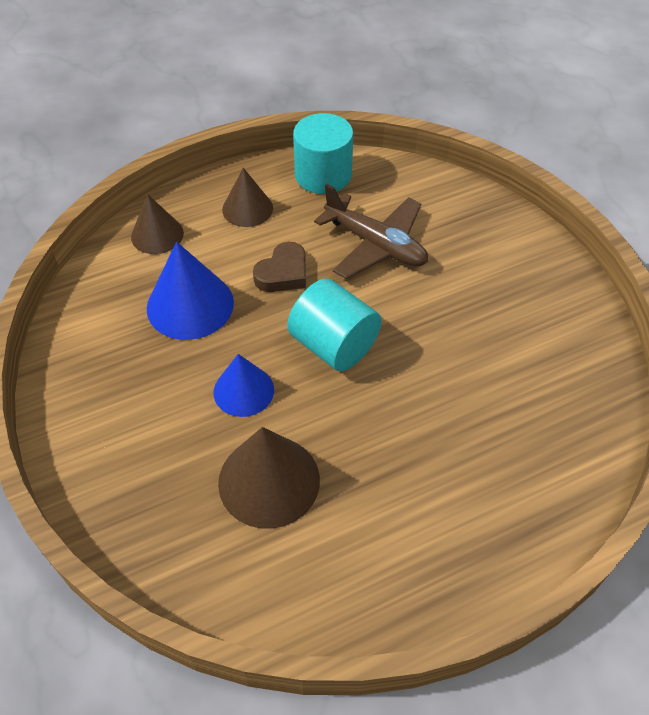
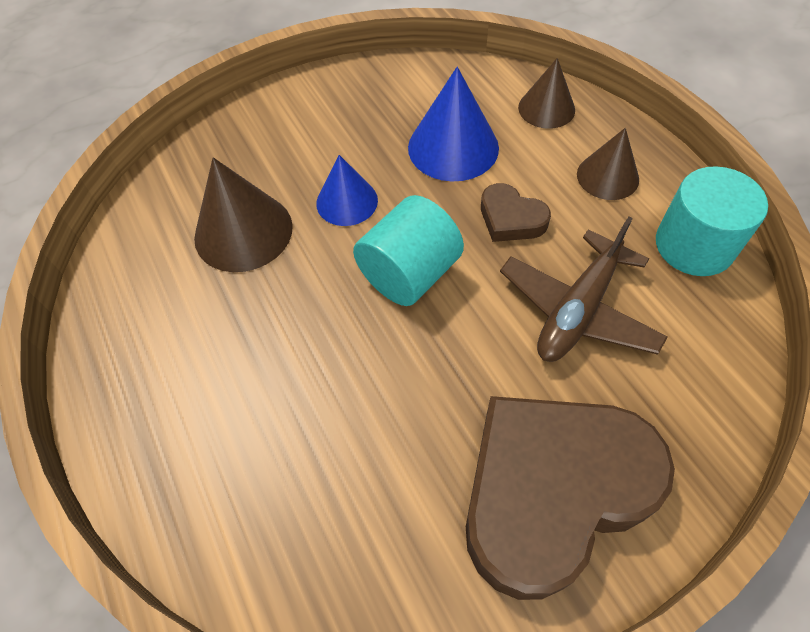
camera: 90 degrees right, 5 degrees up
(516, 277) = (552, 492): none -> brown heart

